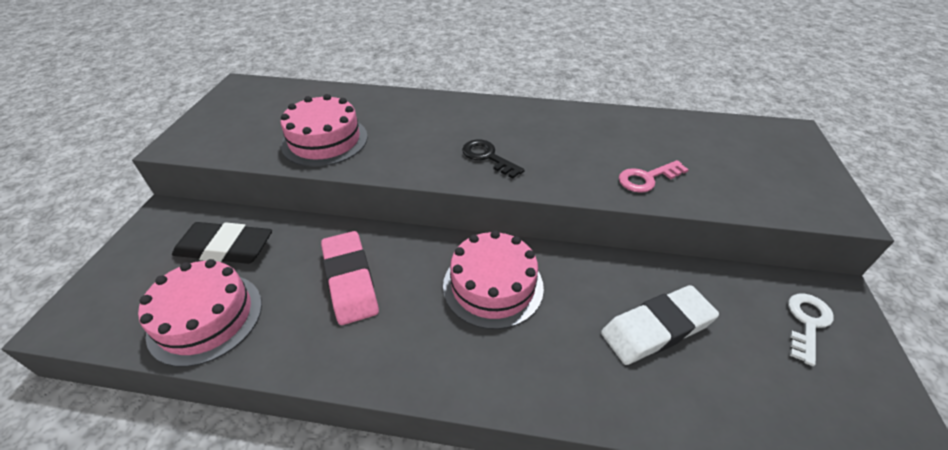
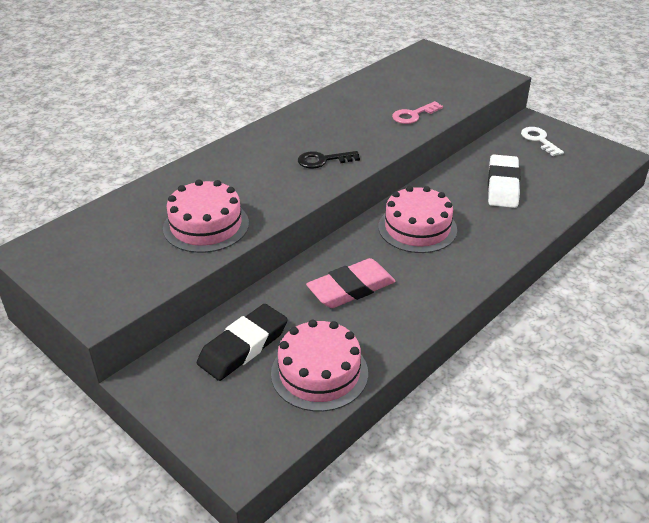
camera: 55 degrees left, 5 degrees down
(350, 280) = (351, 288): pink eraser -> pink eraser turned 45 degrees counterclockwise
(647, 178) = (413, 115): pink key -> pink key turned 45 degrees clockwise

